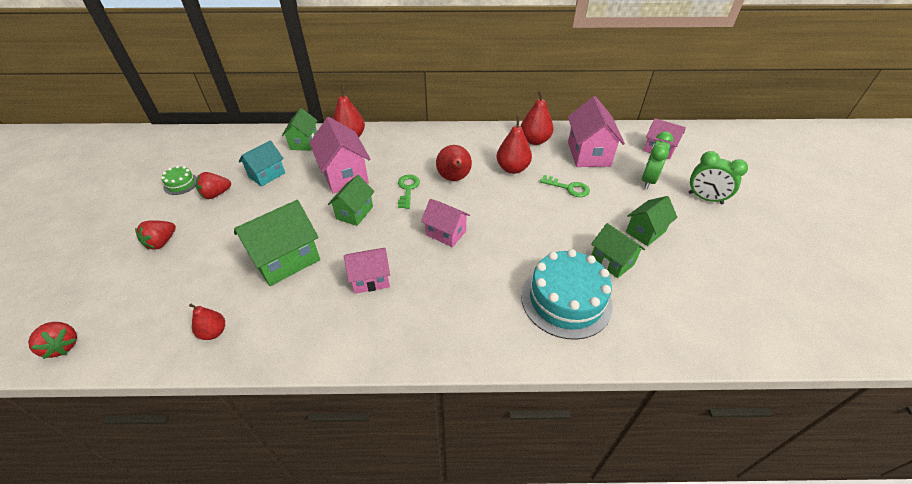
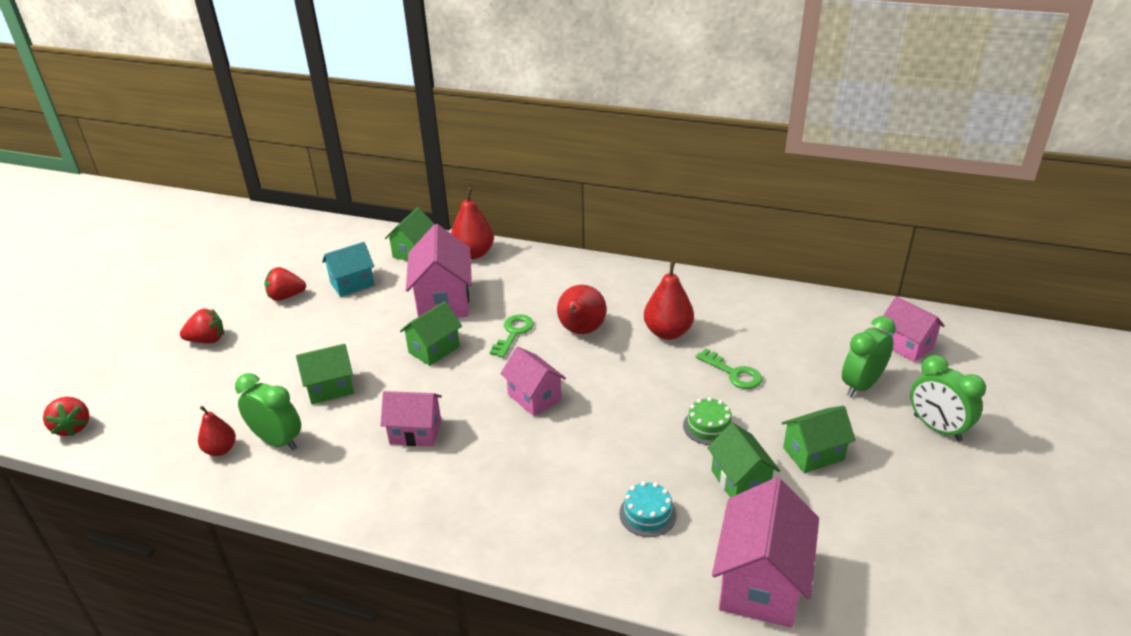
camera: 20 degrees right, 10 degrees down
(162, 242) = (207, 340): red strawberry -> red strawberry turned 150 degrees counterclockwise
(181, 184) = (253, 277): green cake -> green cake (708, 426)
(261, 313) = (278, 441): none -> green clock
(286, 260) = (330, 388): green house -> green house, size x0.63
(535, 140) = (721, 300): red pear -> none
(566, 300) = (647, 514): turquoise cake -> turquoise cake, size x0.46
(589, 154) = (791, 332): pink house -> pink house (760, 583)

